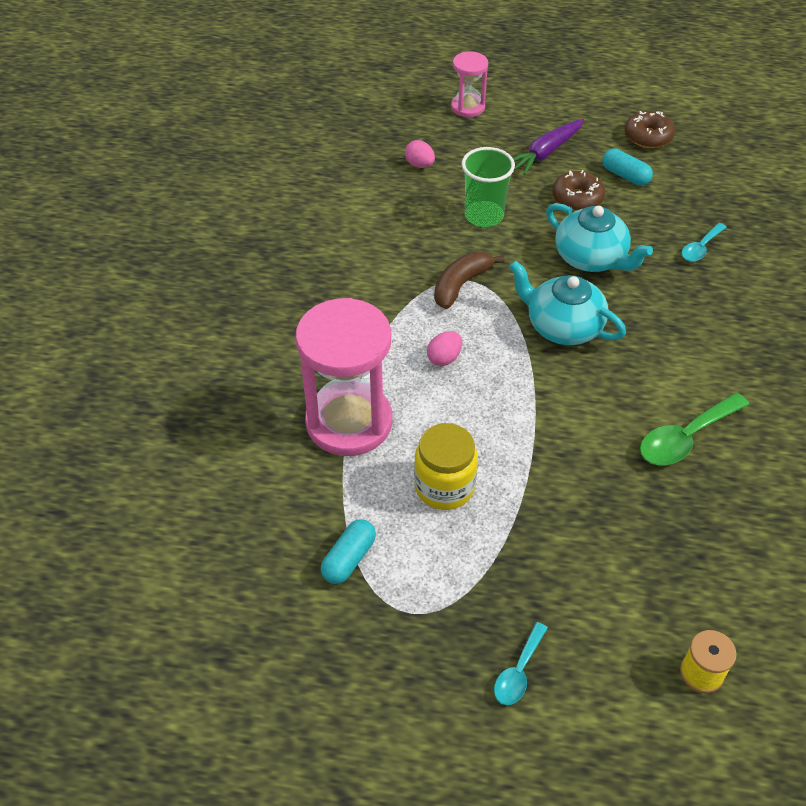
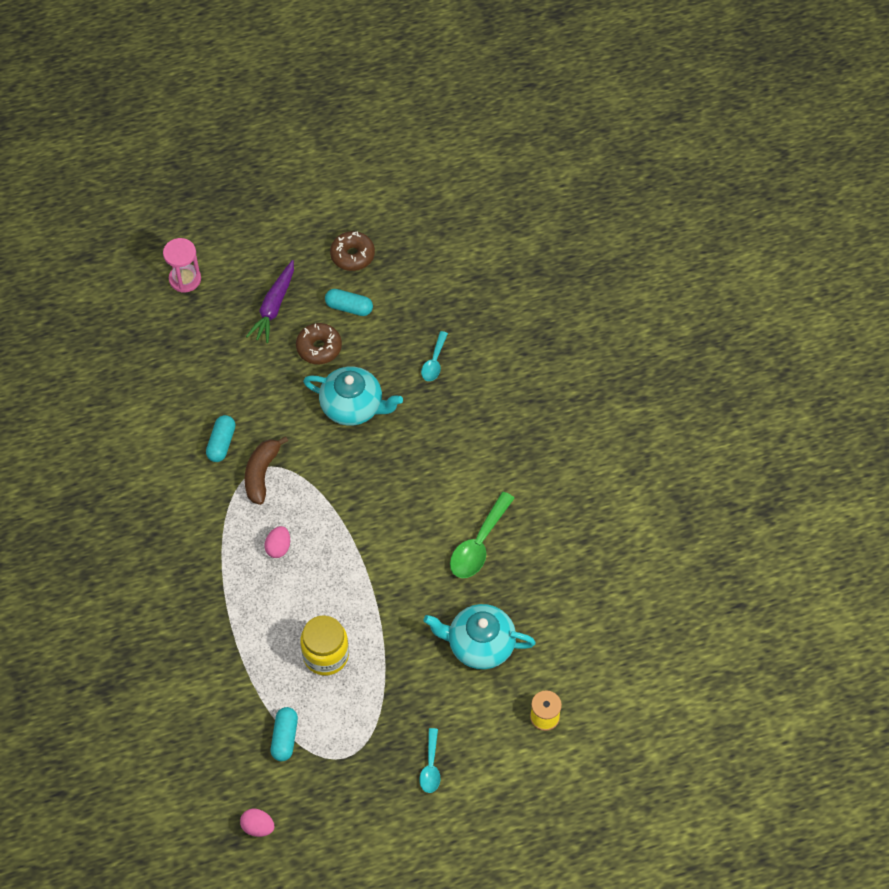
camera: 25 degrees left, 10 degrees up
(349, 422) = (233, 632): pink hourglass -> none
(419, 165) = (172, 362): pink egg -> pink egg (258, 827)
(432, 245) = (221, 443): none -> turquoise capsule
(484, 216) = (250, 396): green cup -> none
(563, 326) = (356, 481): turquoise teapot -> turquoise teapot (479, 644)

